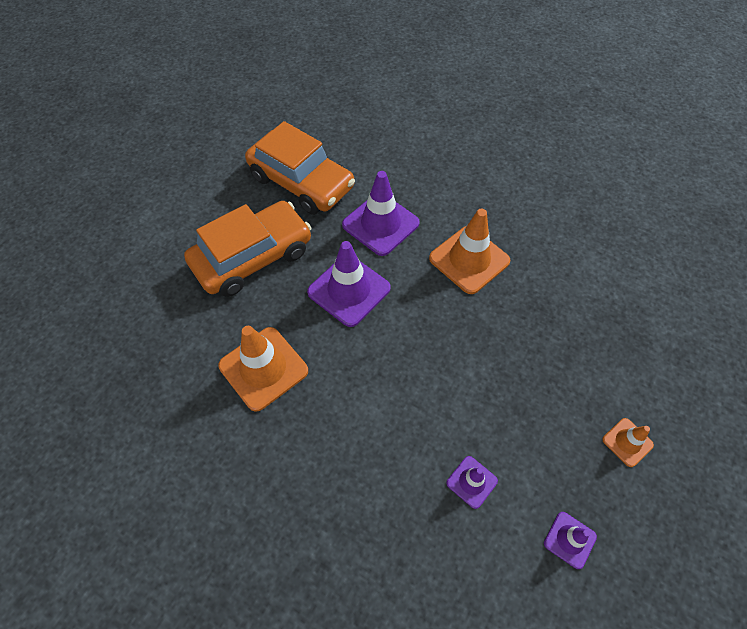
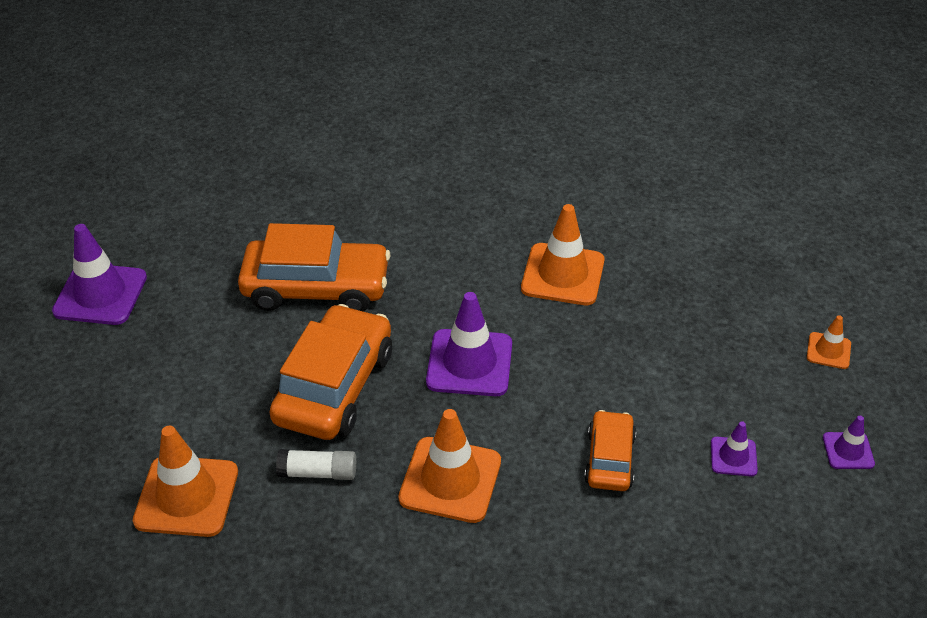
camera: 35 degrees left, 15 degrees down
(111, 280) = (186, 496): none -> orange traffic cone
(192, 311) = (318, 472): none -> white glue stick
(379, 422) = (609, 459): none -> orange car
(380, 224) = (443, 286): purple traffic cone -> purple traffic cone (100, 294)

